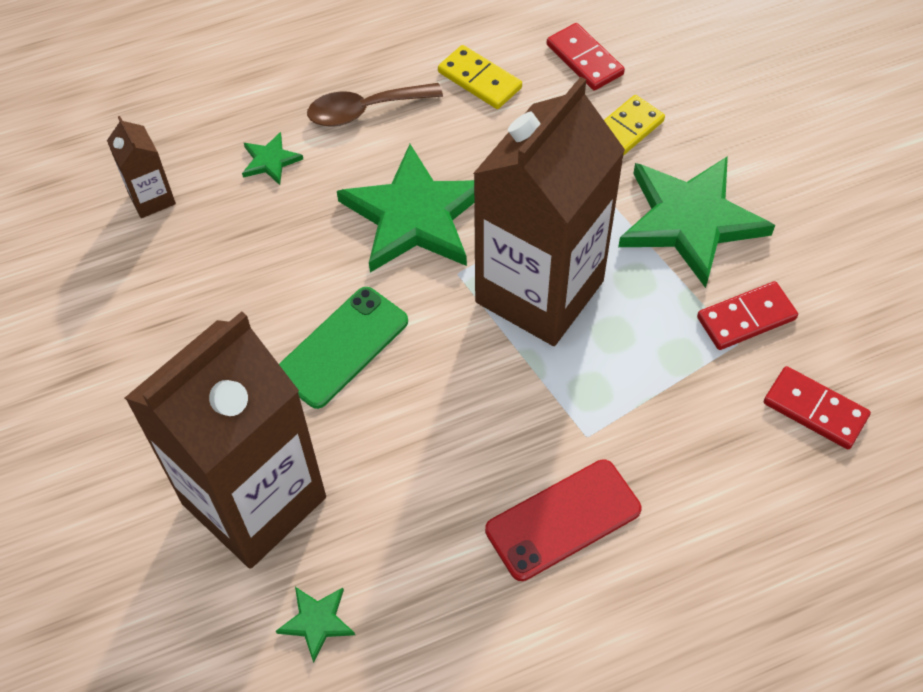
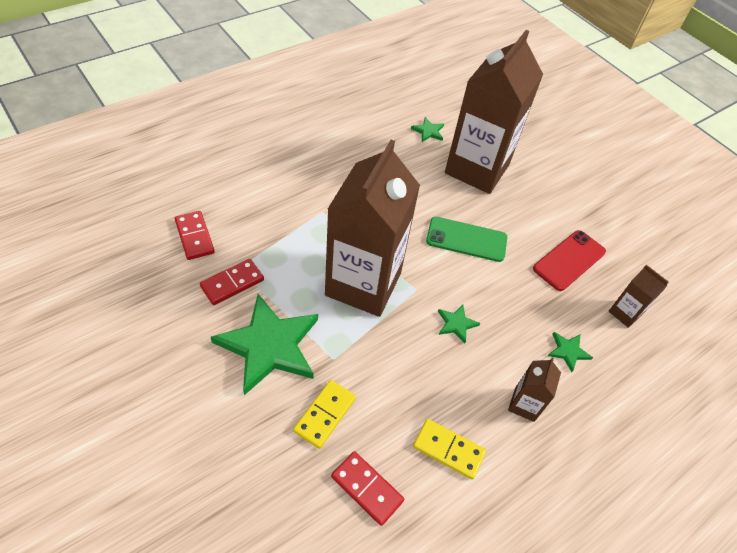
camera: 160 degrees right, 5 degrees down
(342, 347) = (466, 239): green phone -> green phone turned 75 degrees clockwise
(365, 110) = (524, 404): brown spoon -> brown carton
(414, 215) = (456, 324): green star -> green star, size x0.42
(563, 519) = (328, 175): red phone -> red phone (569, 260)
(815, 410) = (194, 237): red domino -> red domino turned 45 degrees clockwise

